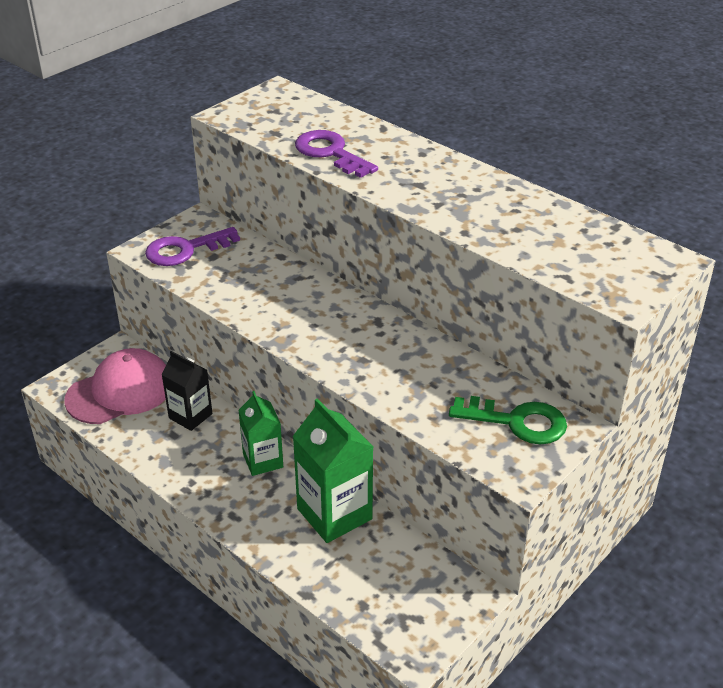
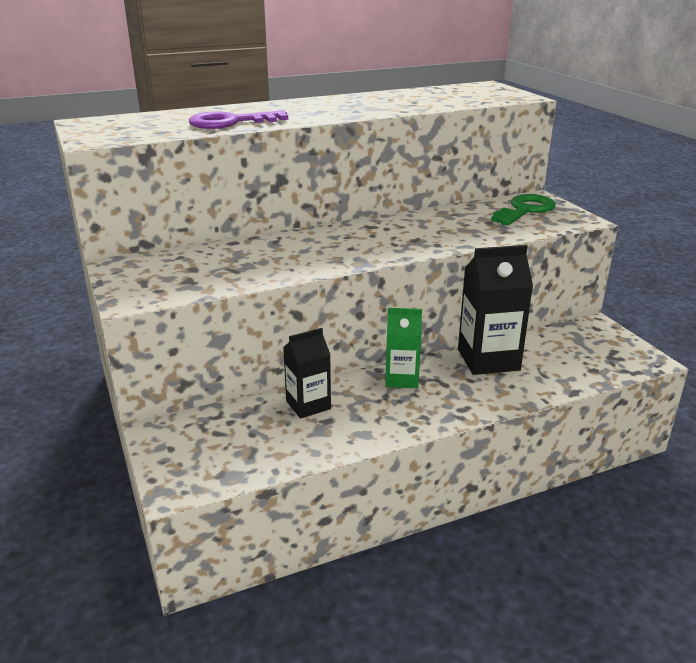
camera: 65 degrees left, 10 degrees down
(120, 392) = (229, 442): pink cap -> none
(185, 250) = (162, 279): purple key -> none
(334, 514) = (488, 359): green carton -> black carton

